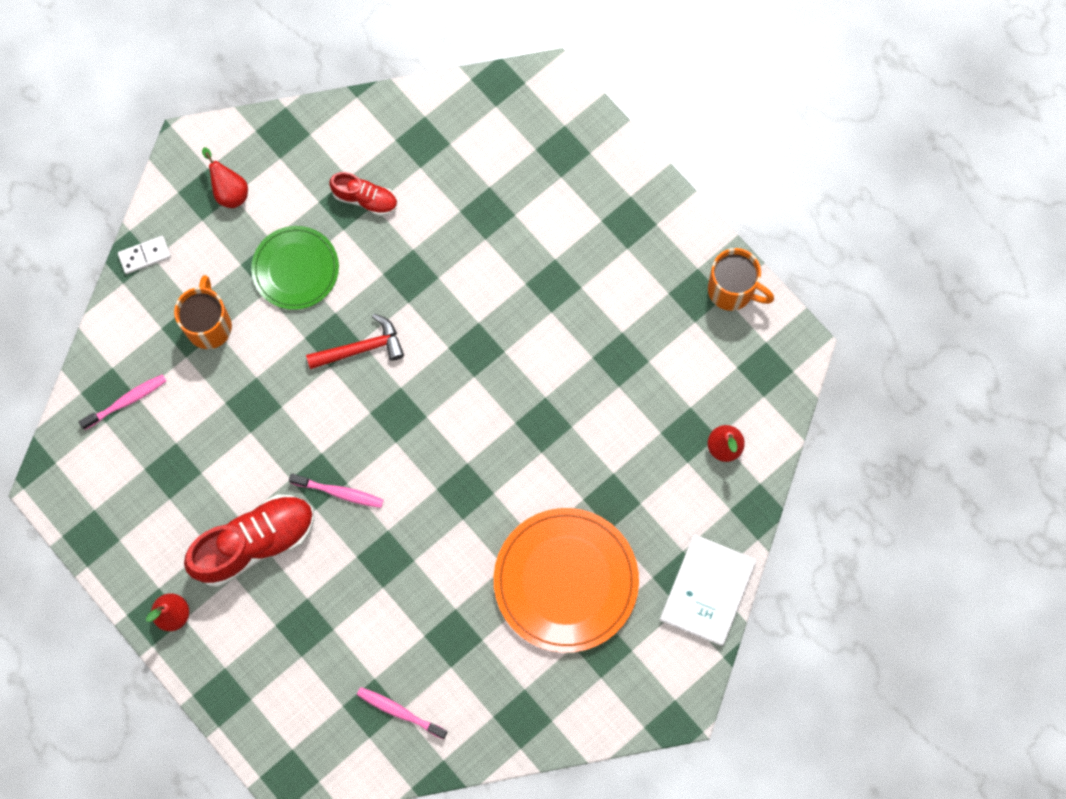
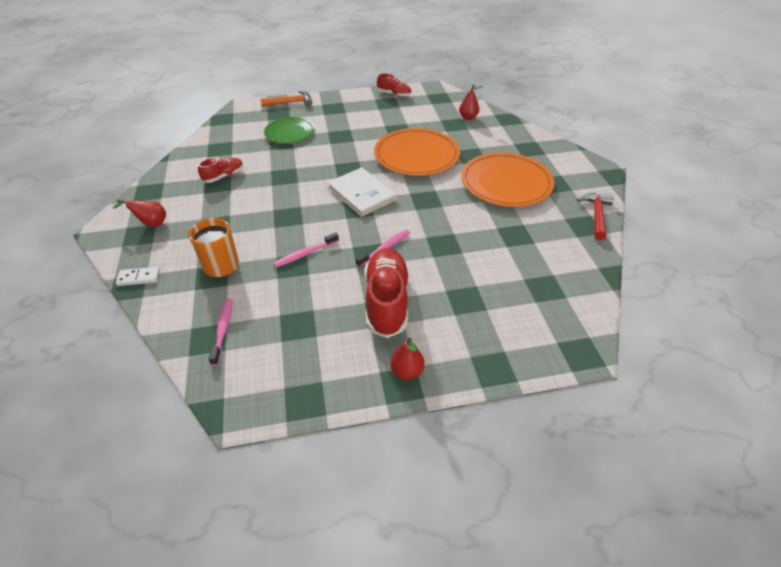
camera: 60 degrees left, 30 degrees down
(144, 255) = (139, 278): white domino -> white domino turned 75 degrees clockwise
(295, 269) = (230, 215): green plate -> green plate (290, 132)
(361, 348) = (305, 207): red hammer -> red hammer (596, 215)
(399, 712) = (554, 275): pink toothbrush -> pink toothbrush (305, 254)
(565, 424) = (416, 155): none -> orange plate
(605, 146) = (290, 103): none -> orange hammer
(707, 590) = (540, 143): white book -> white book (361, 193)
(732, 290) = (394, 94): orange mug -> red shoe

